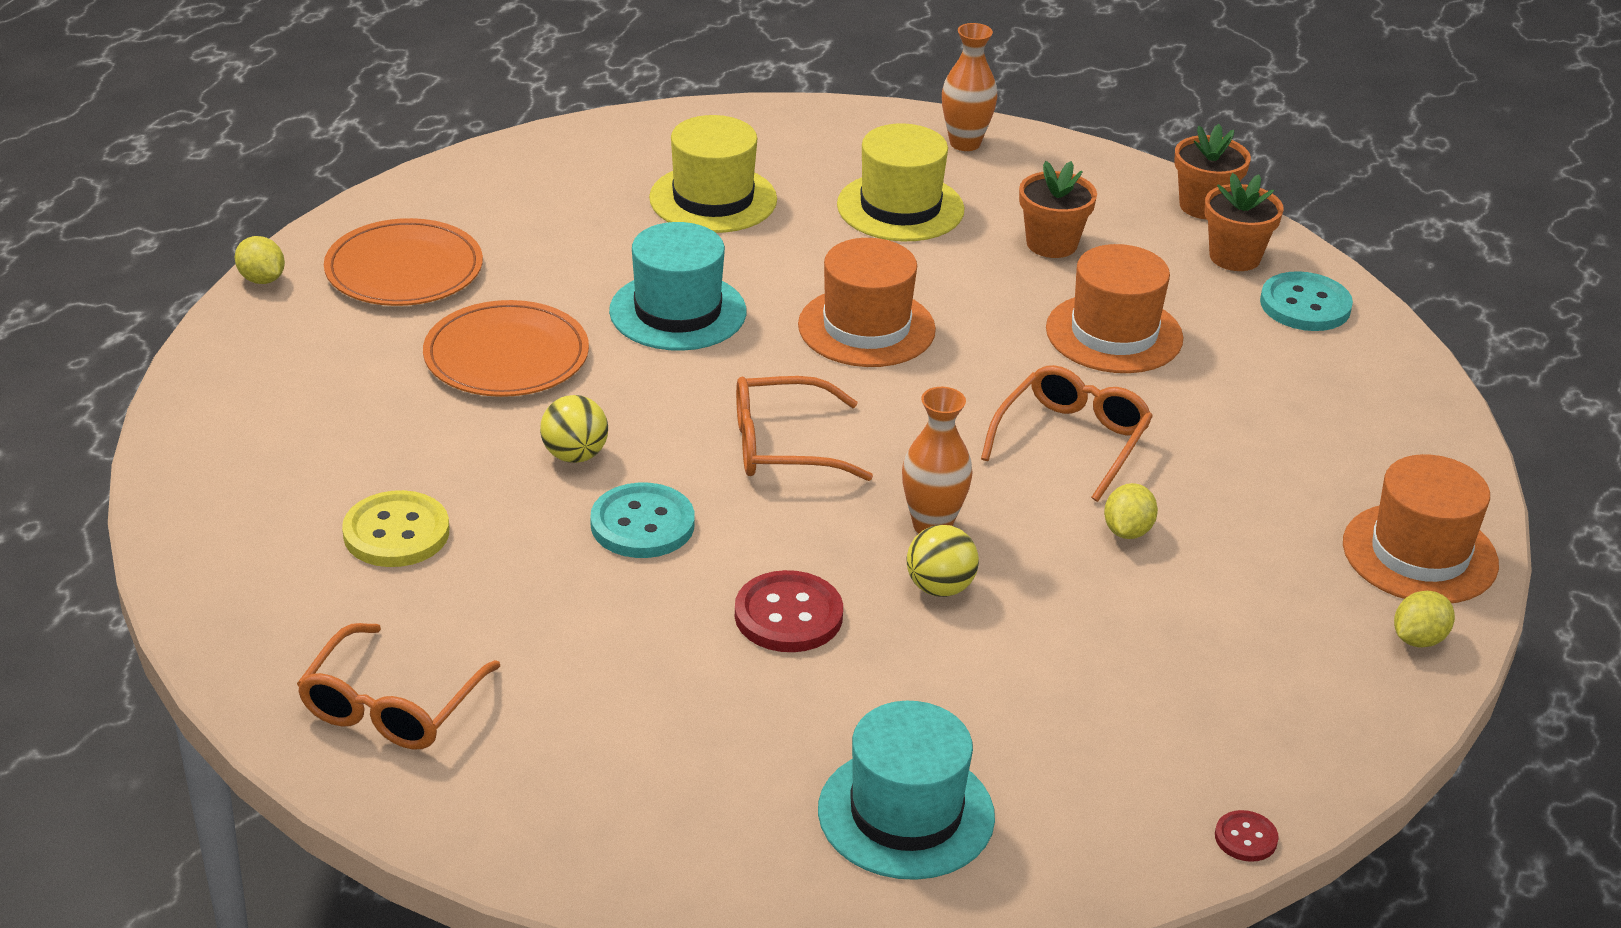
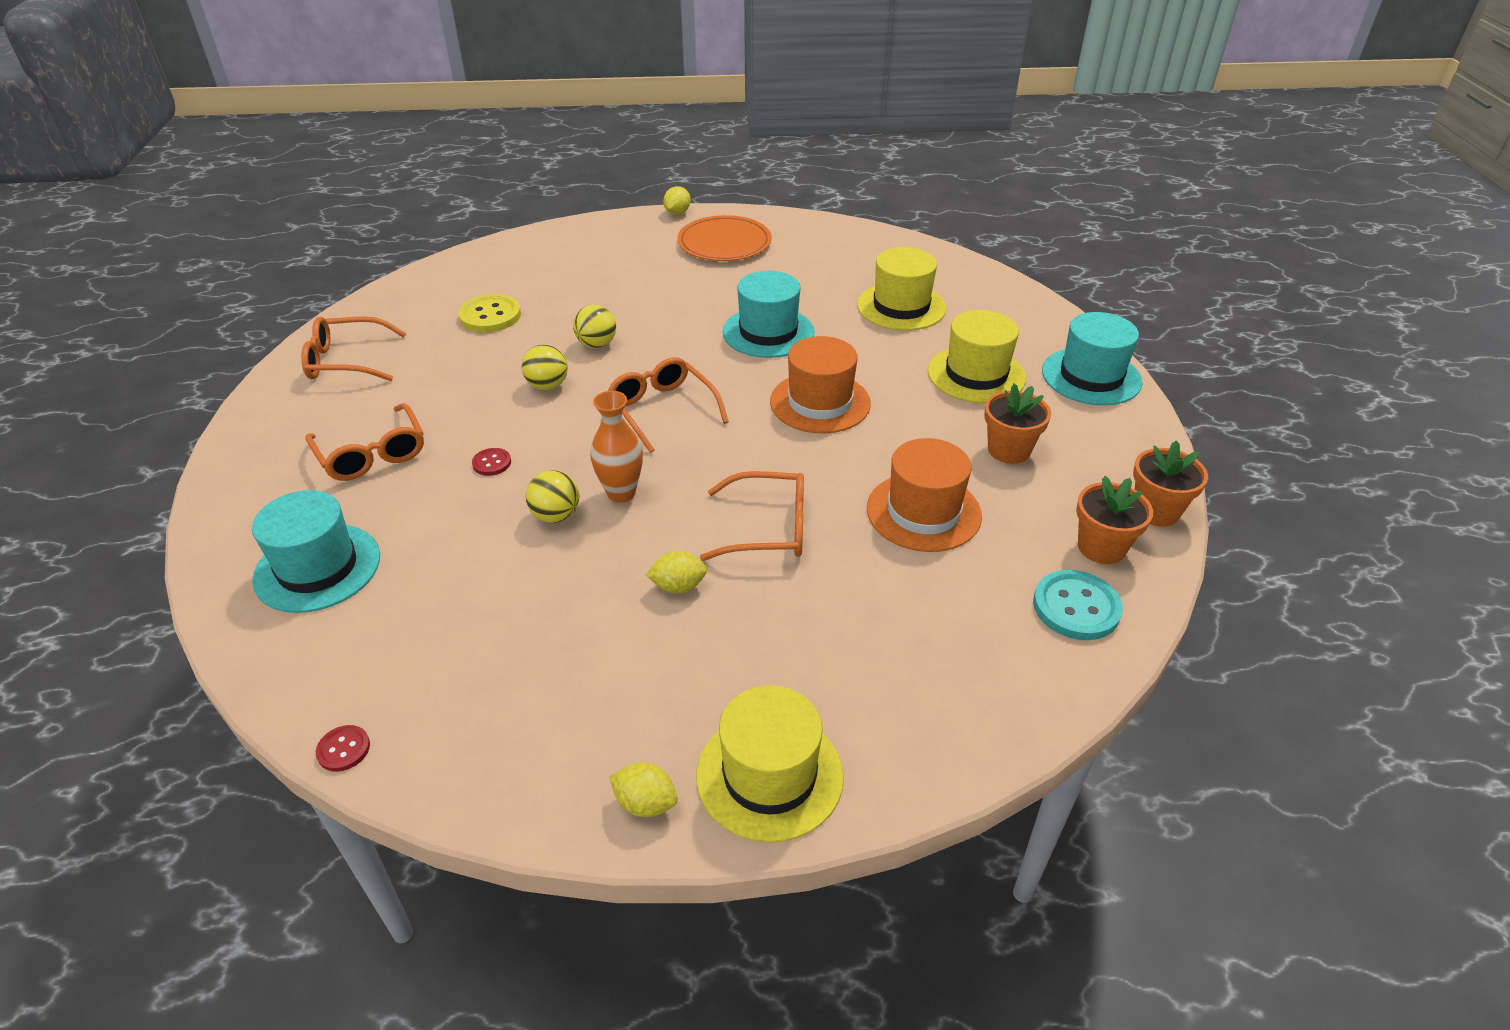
camera: 65 degrees right, 5 degrees up
(506, 355) = (673, 295): orange plate -> none
(642, 524) = (548, 385): turquoise button -> yellow ball
(678, 721) = (372, 453): none -> orange glasses
(788, 615) = (492, 463): red button -> red button, size x0.52
(965, 143) = (1091, 376): orange vase -> turquoise hat
(1420, 554) = (769, 775): orange hat -> yellow hat

